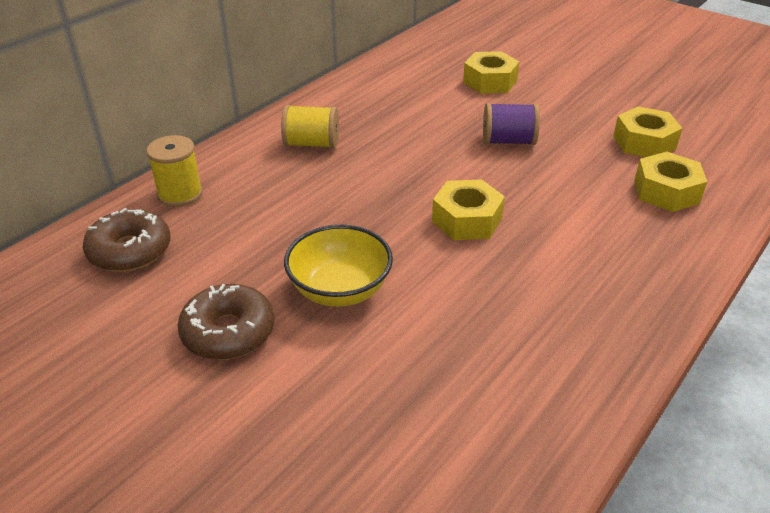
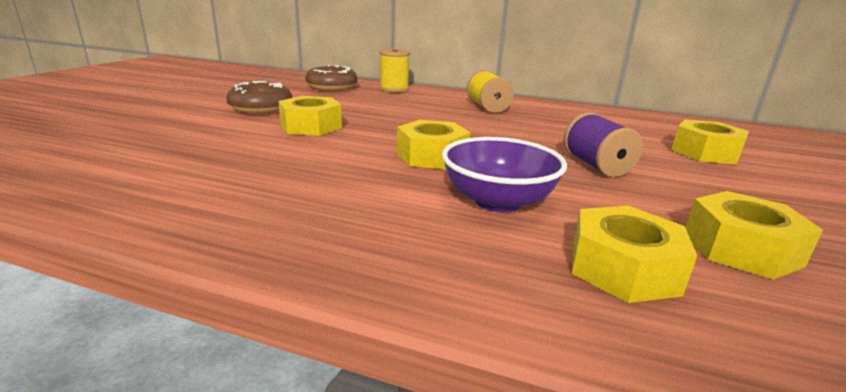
camera: 70 degrees right, 15 degrees down
(340, 290) = (311, 126): yellow bowl -> yellow nut
(571, 210) = (497, 201): none -> purple bowl

